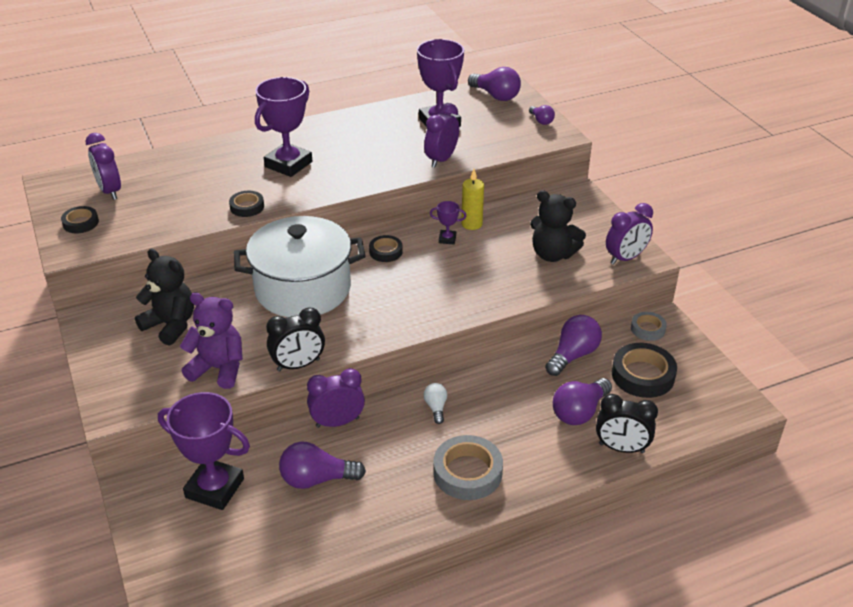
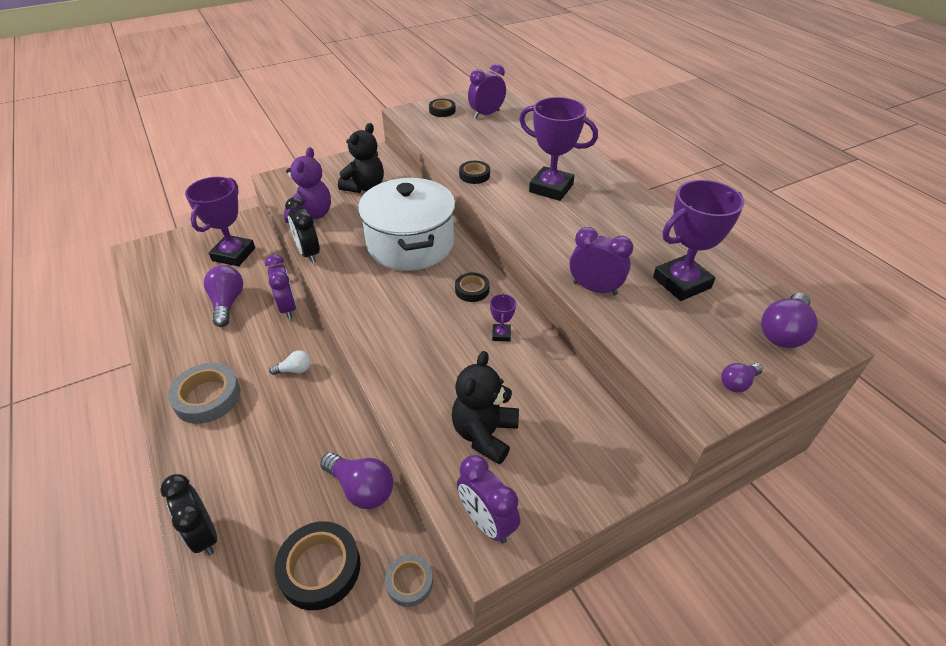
camera: 85 degrees right, 5 degrees up
(471, 224) = (534, 354): yellow candle -> none
(579, 412) = (268, 493): purple light bulb -> none
(621, 448) = (204, 535): black clock -> black clock turned 45 degrees counterclockwise

